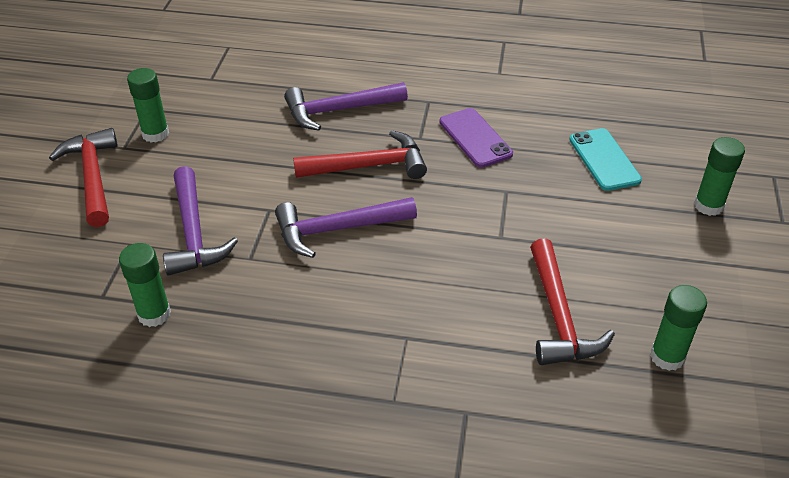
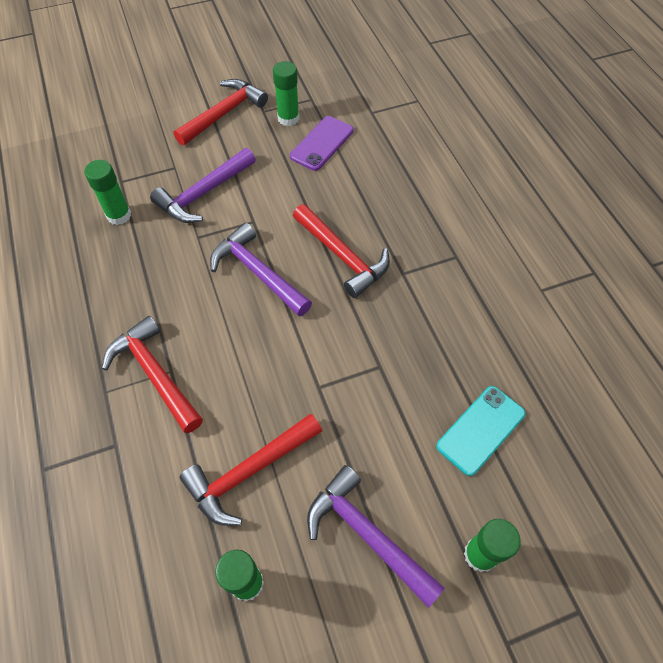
camera: 60 degrees right, 15 degrees up
(338, 110) = (395, 204): purple hammer -> purple hammer (366, 534)
(400, 351) = (154, 373): none -> red hammer
(475, 138) = (433, 313): purple phone -> purple phone (322, 143)

